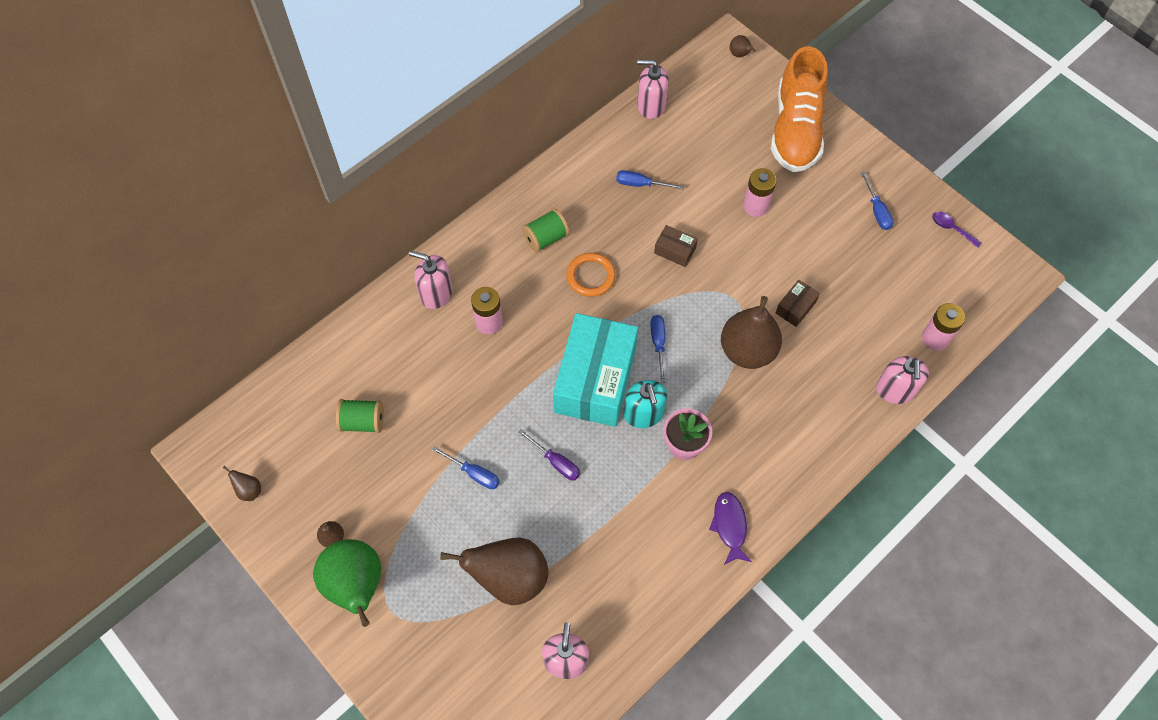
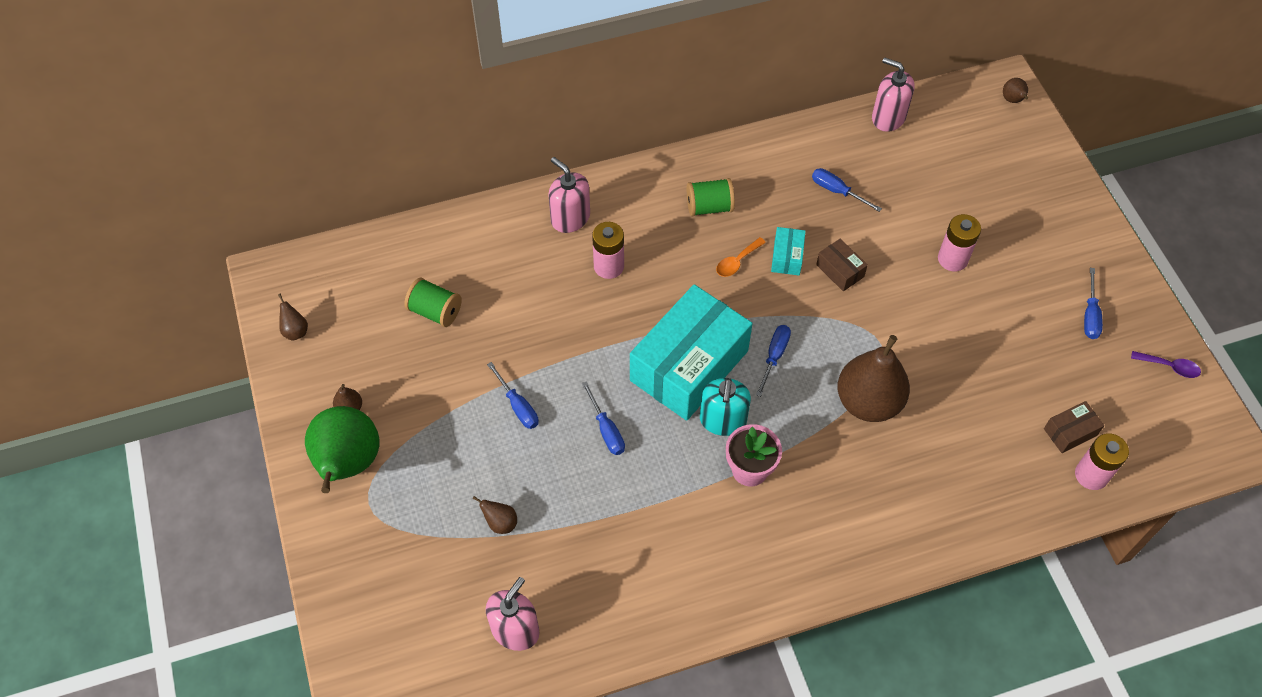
camera: 25 degrees right, 5 degrees down
(509, 578) = (500, 523): brown pear -> brown pear, size x0.41
(556, 462) = (606, 430): purple screwdriver -> blue screwdriver
(590, 276) = (737, 262): orange ring -> orange spoon
(628, 256) = (787, 257): none -> turquoise box
(729, 526) = (757, 572): purple fish -> none
(795, 129) = (1038, 198): orange shoe -> none
(795, 307) = (944, 379): brown box -> brown box (1070, 432)
(895, 390) = (1016, 510): pink soap dispenser -> none
(951, 228) = (1170, 367): purple spoon -> purple spoon turned 135 degrees clockwise

